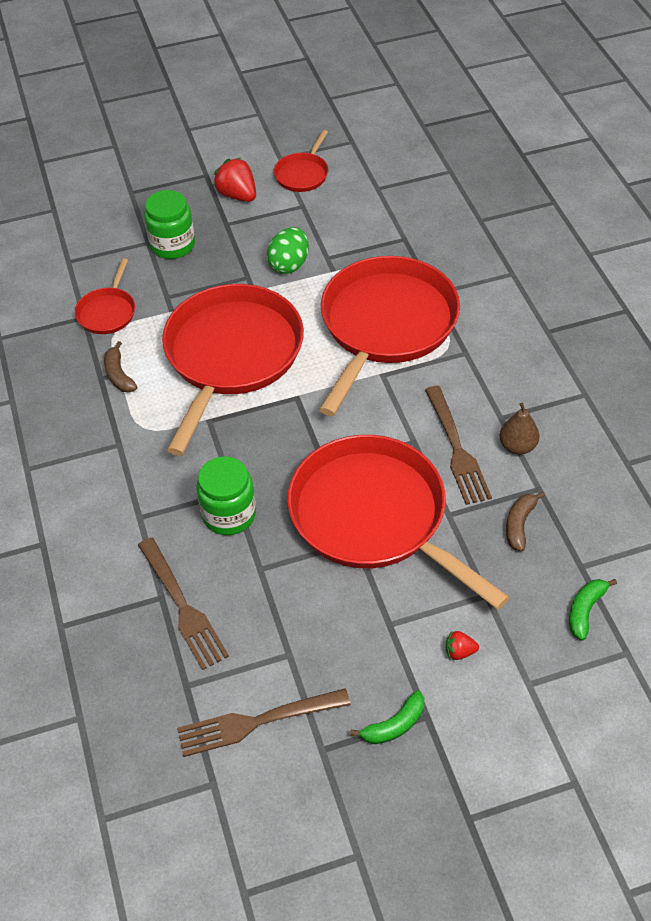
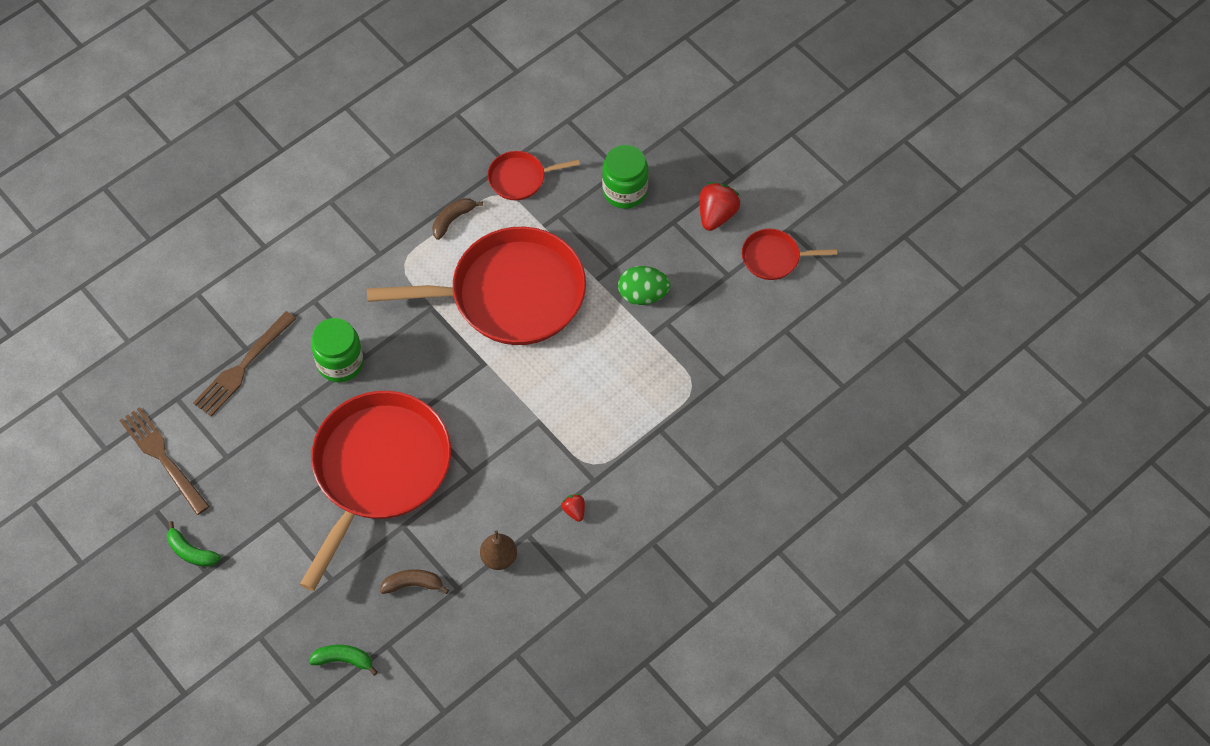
camera: 65 degrees right, 10 degrees up
(386, 325) = (600, 403): red pan -> none
(457, 449) = (476, 510): brown fork -> none
(459, 652) = (271, 577): red strawberry -> red strawberry (574, 511)

